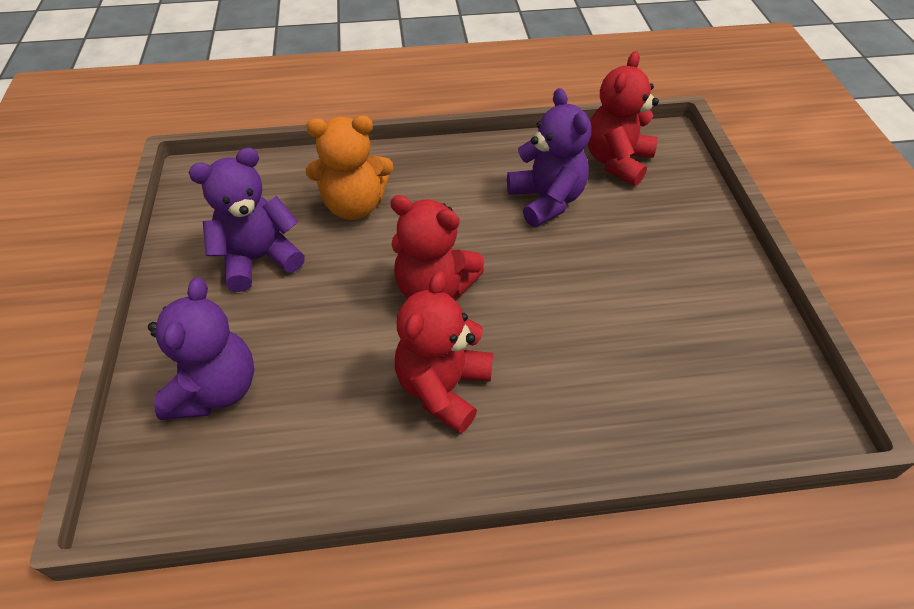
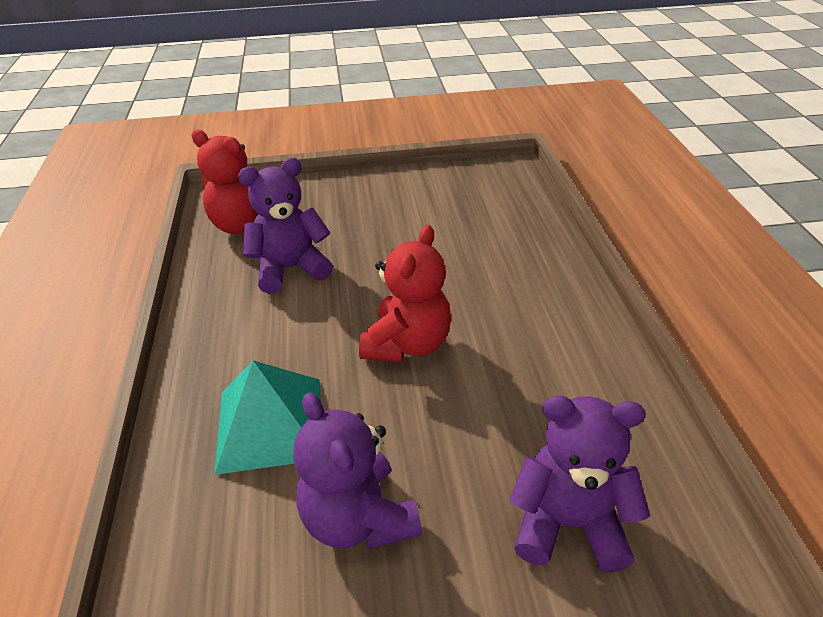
camera: 90 degrees left, 10 degrees down
(354, 206) = (270, 424): orange teddy bear -> turquoise pyramid
(443, 388) = (524, 333): red teddy bear -> none

